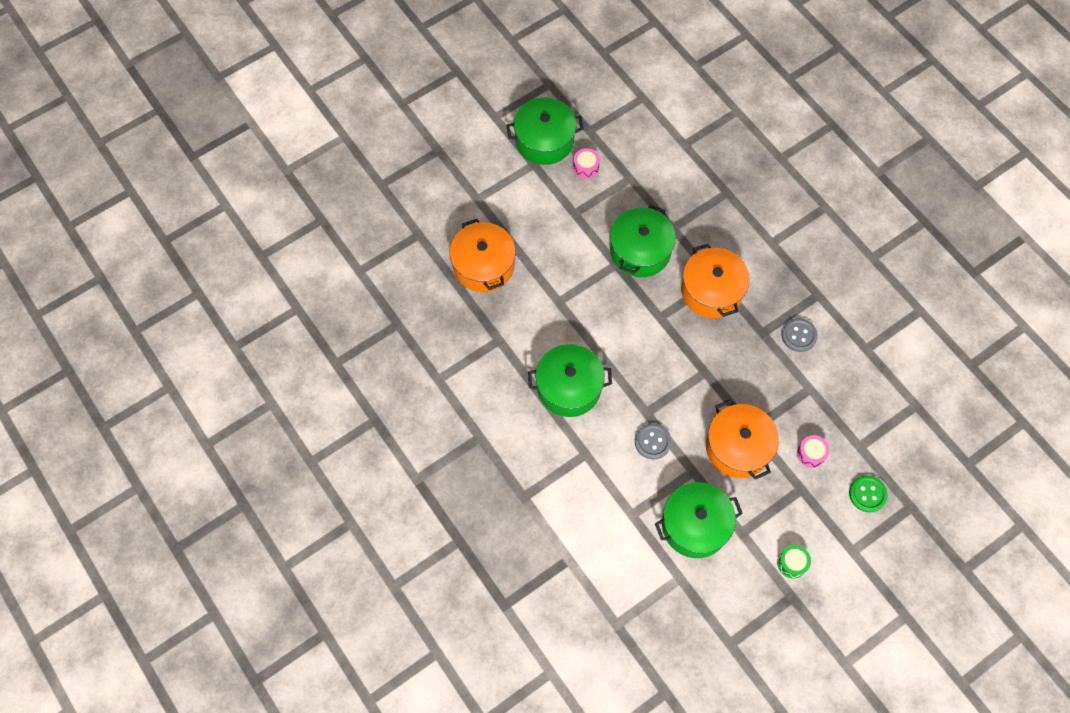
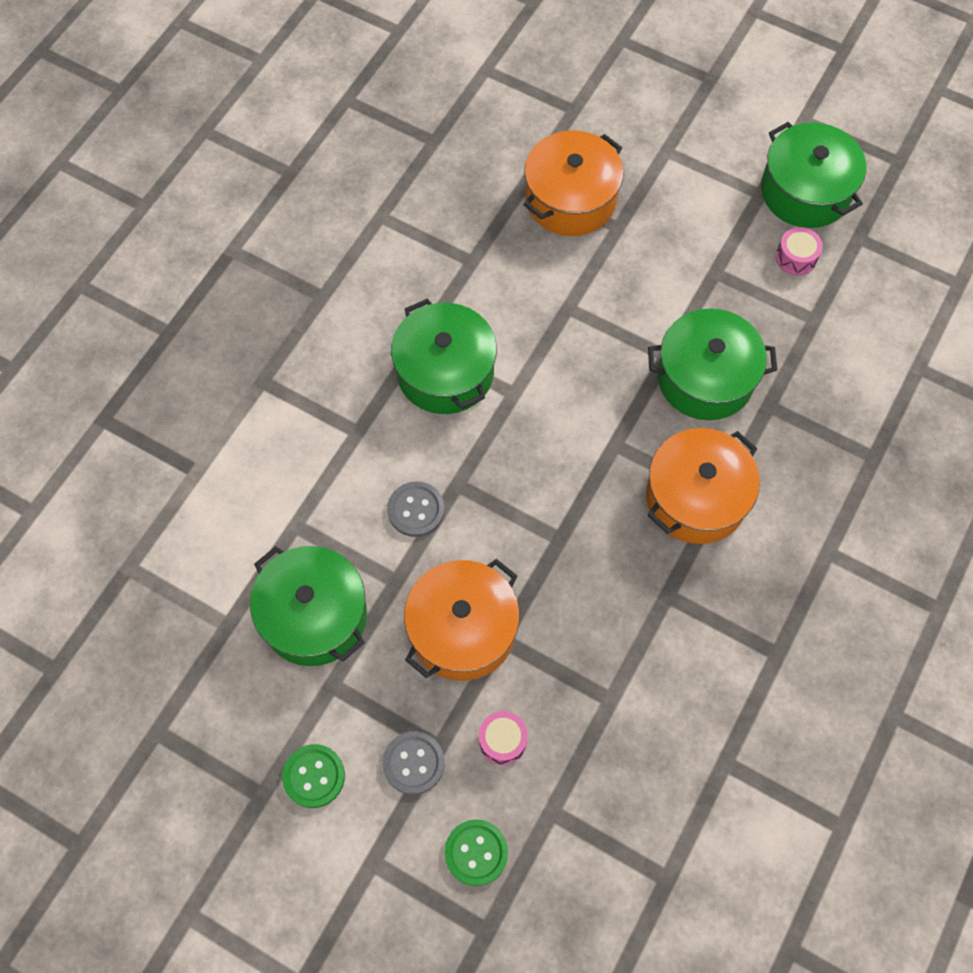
camera: 65 degrees right, 0 degrees up
(792, 563) = (314, 776): green drum -> green button
(799, 335) = (691, 650): grey button -> grey button (413, 763)

